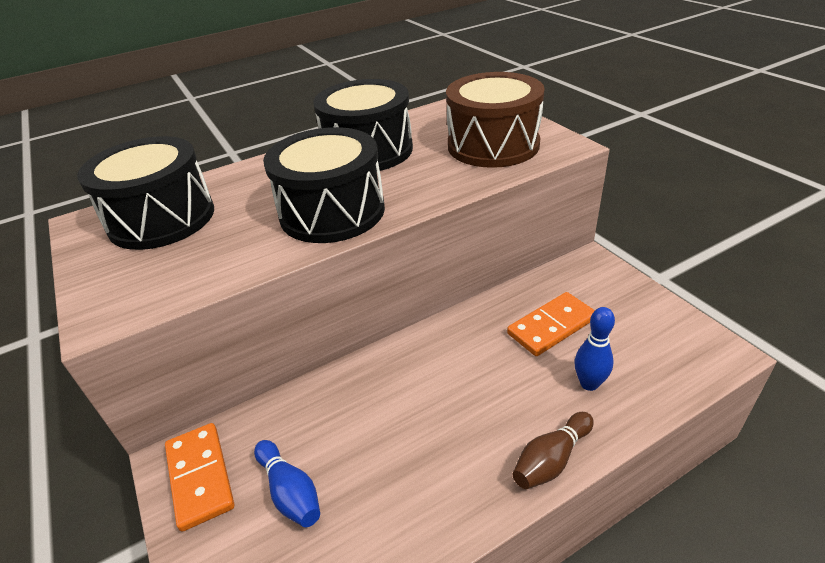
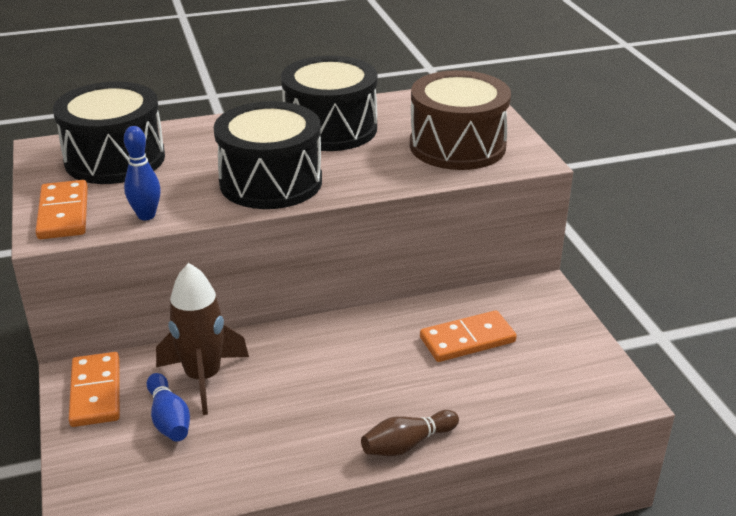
camera: 10 degrees right, 5 degrees down
(116, 290) = (63, 213): none -> orange domino
(312, 430) = (203, 378): none -> brown rocket
(589, 383) = (476, 394): blue bowling pin -> blue bowling pin (146, 215)

